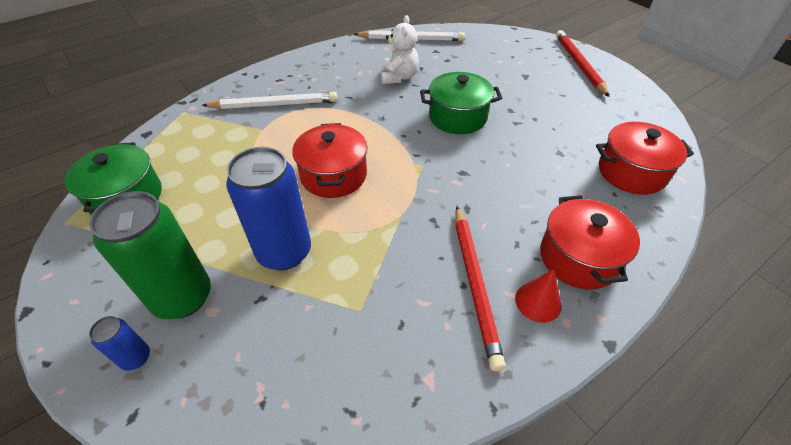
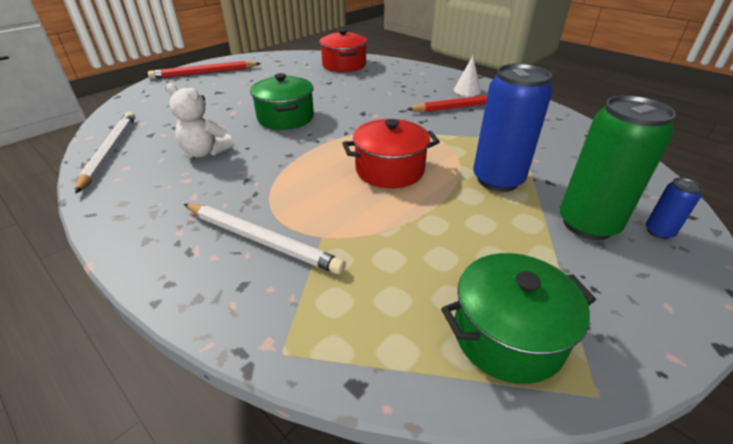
camera: 100 degrees left, 10 degrees down
(274, 104) = (261, 240): white pencil -> white pencil turned 135 degrees clockwise
(399, 77) = (205, 152): white teddy bear -> white teddy bear turned 150 degrees counterclockwise
(538, 302) = (467, 90): red cone -> white cone
(578, 257) = (426, 80): red pot -> none

